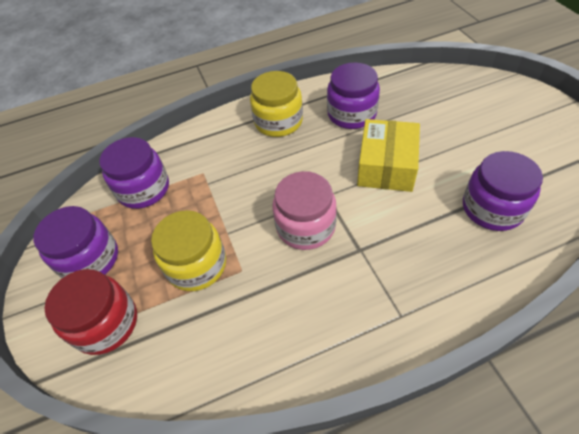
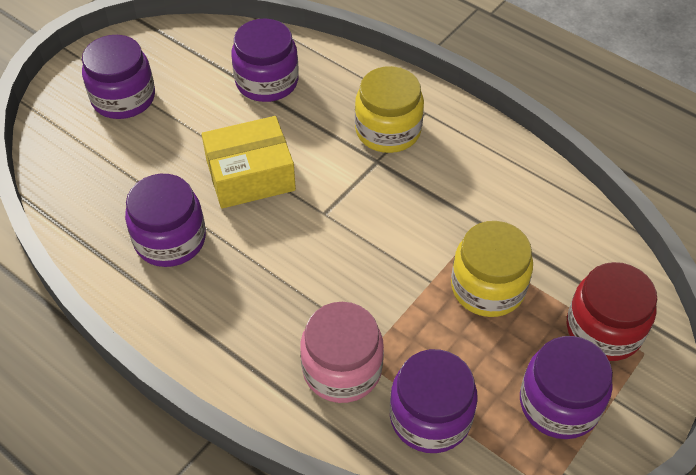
camera: 125 degrees left, 0 degrees up
(278, 122) = (222, 318): yellow jar -> yellow jar (388, 130)
(305, 226) = (377, 214): pink jar -> pink jar (342, 369)
(502, 120) = (123, 98): none -> purple jar

